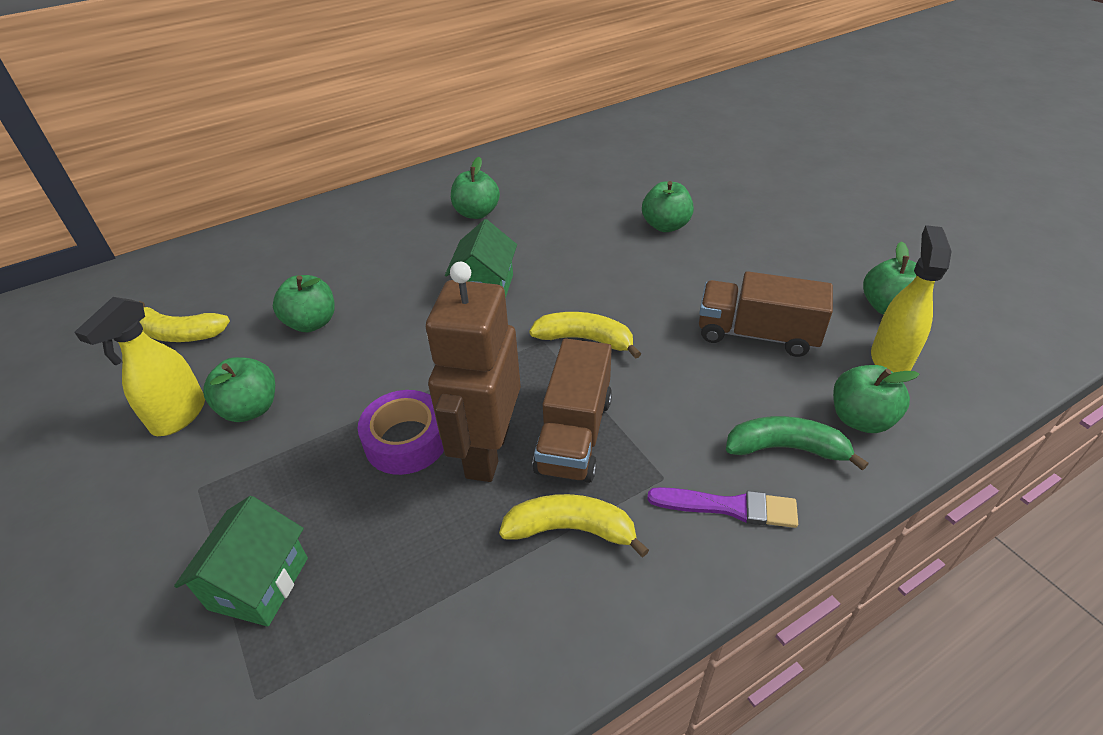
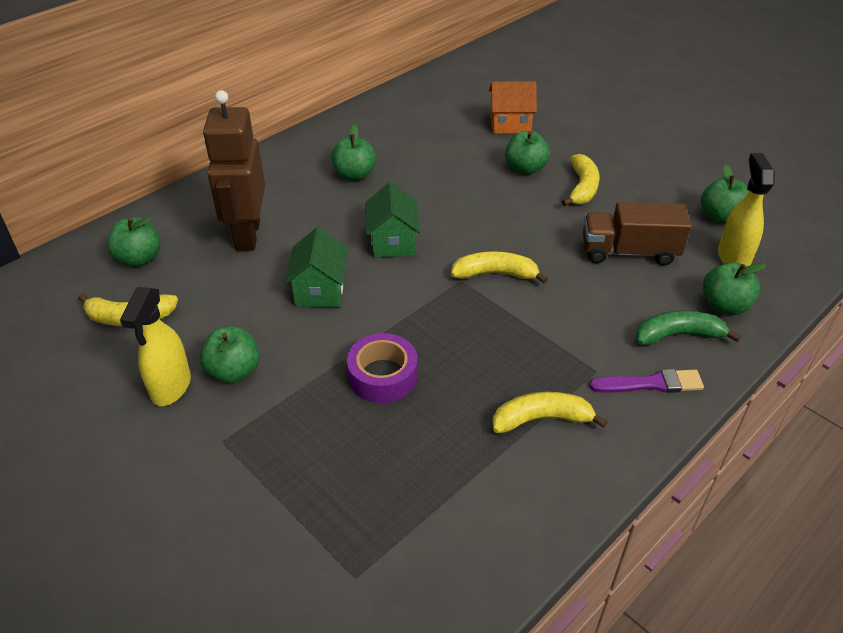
camera: 15 degrees left, 0 degrees up
(259, 583) = (314, 501): green house -> green house (320, 290)
(311, 323) = (250, 292): green apple -> green apple (139, 259)
(486, 451) = (452, 373): brown robot -> brown robot (247, 235)
(574, 434) = (516, 349): brown truck -> none
(667, 177) = (510, 124): none -> orange house
(725, 253) = (582, 188): none -> yellow banana

